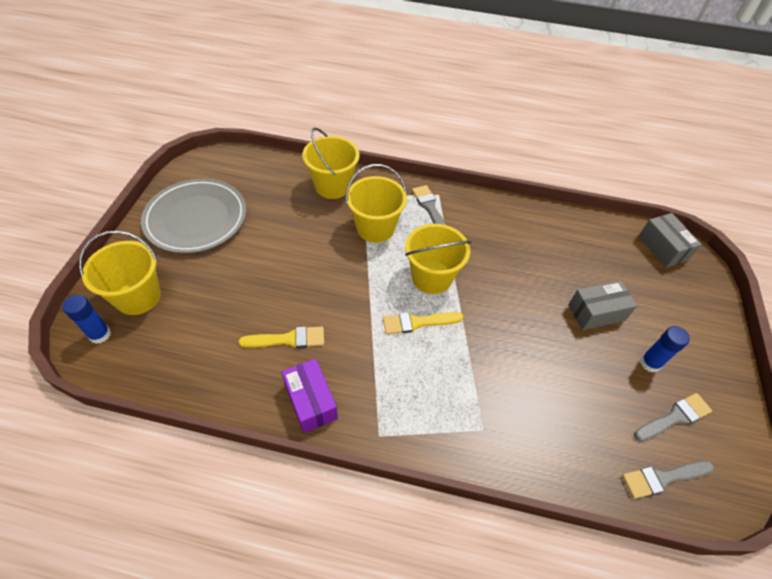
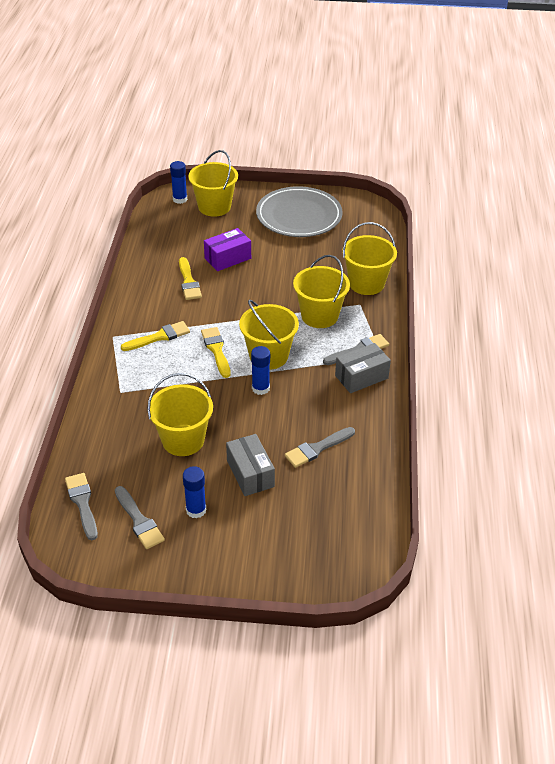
camera: 85 degrees right, 10 degrees down
(311, 401) = (137, 300): purple box -> purple box (227, 258)
(387, 380) = (159, 337): none -> yellow brush
(480, 290) = (260, 388): none -> blue glue stick
(557, 367) = (183, 440): none -> yellow bucket
(559, 258) = (317, 448): none -> grey brush
(662, 248) = (359, 545): grey box -> grey box (361, 377)

